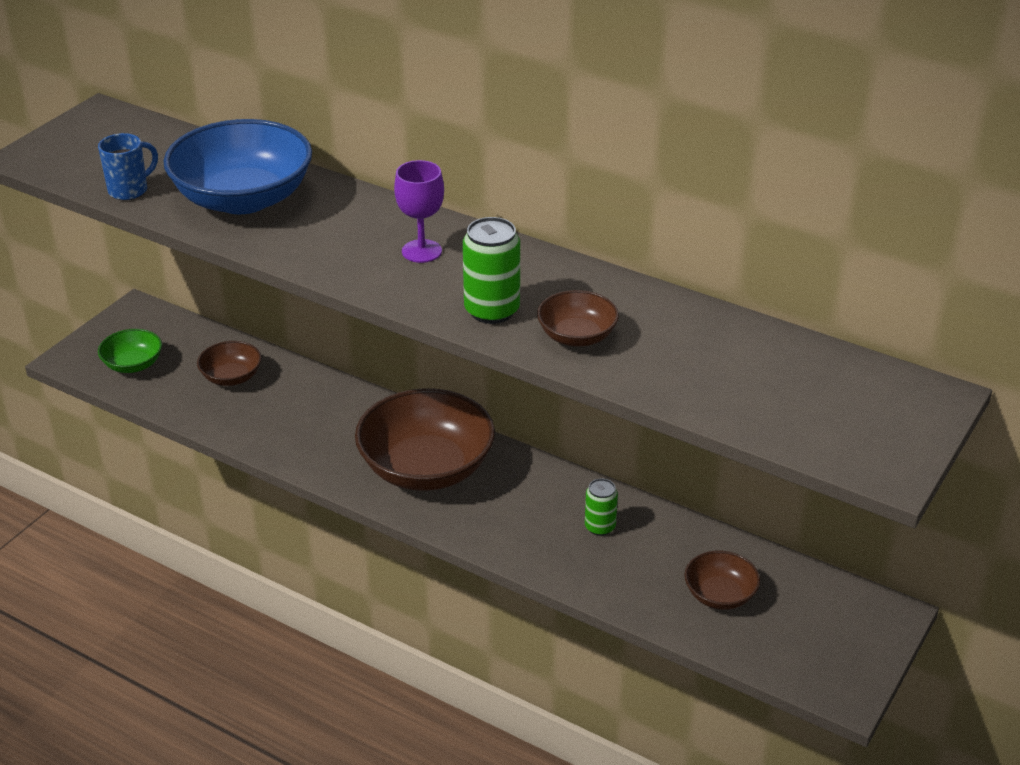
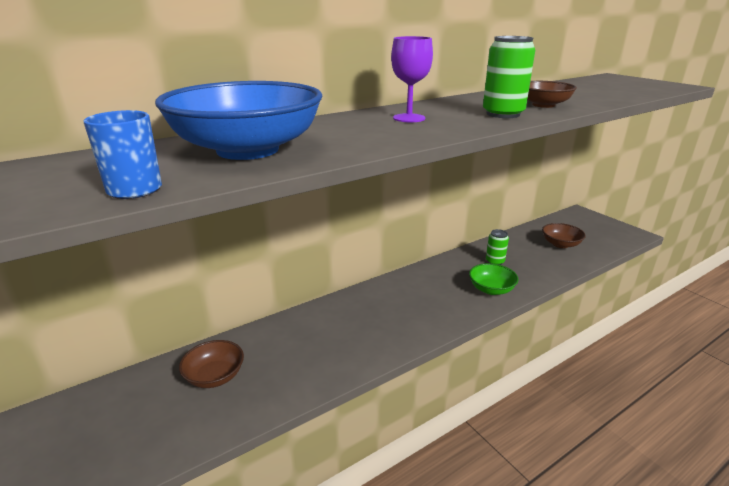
camera: 65 degrees left, 10 degrees down
(133, 364) = (117, 445): green bowl -> green bowl (491, 289)
(426, 468) = (407, 305): brown bowl -> none

